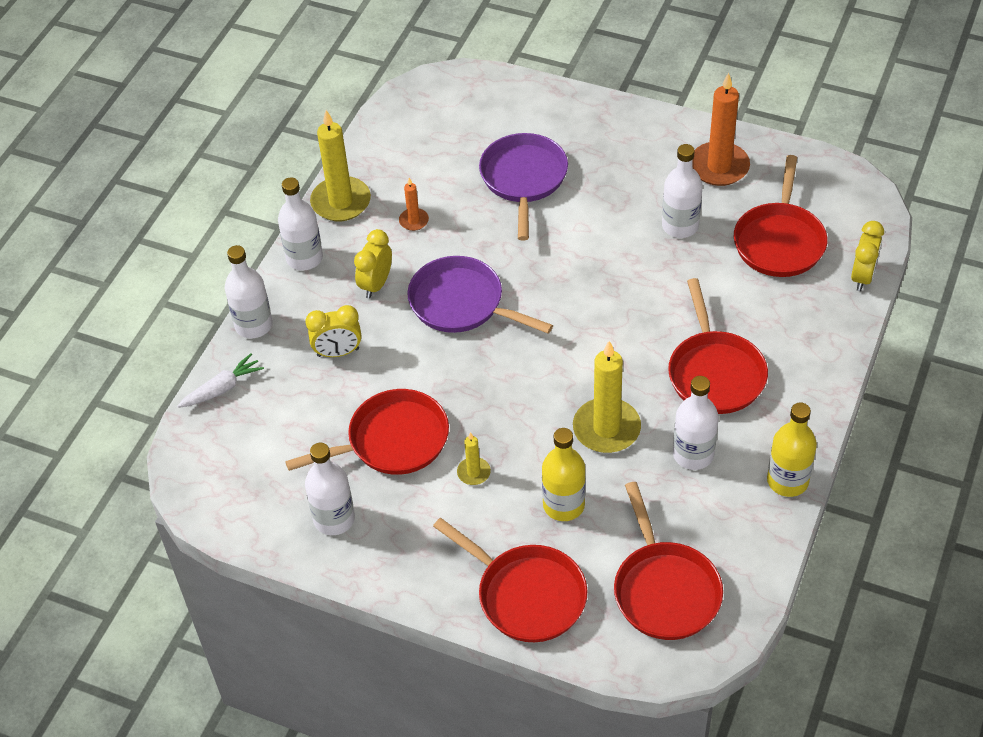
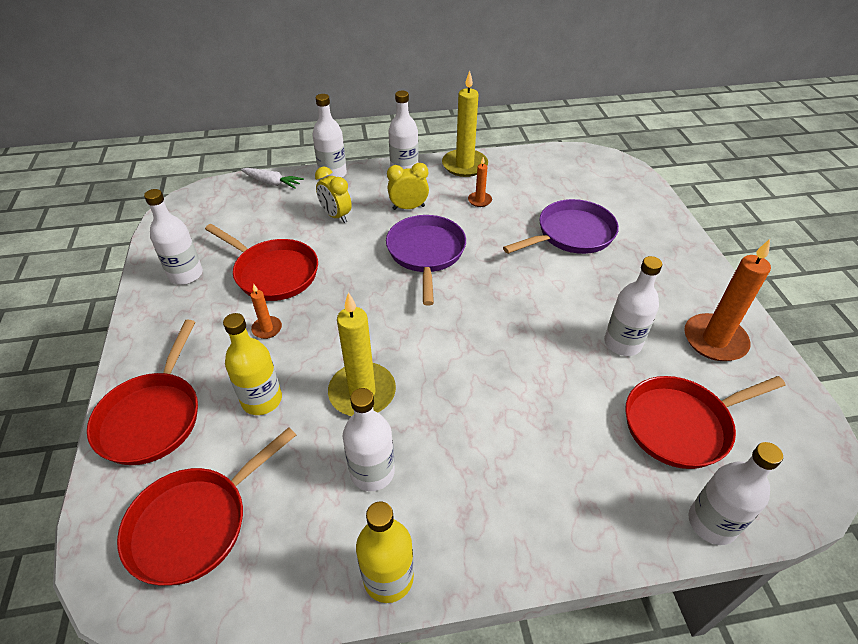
camera: 55 degrees right, 5 degrees down
(473, 472) = (267, 329): yellow candle -> orange candle
(715, 372) = (481, 445): red pan -> none
(862, 277) = (711, 523): yellow clock -> white bottle

